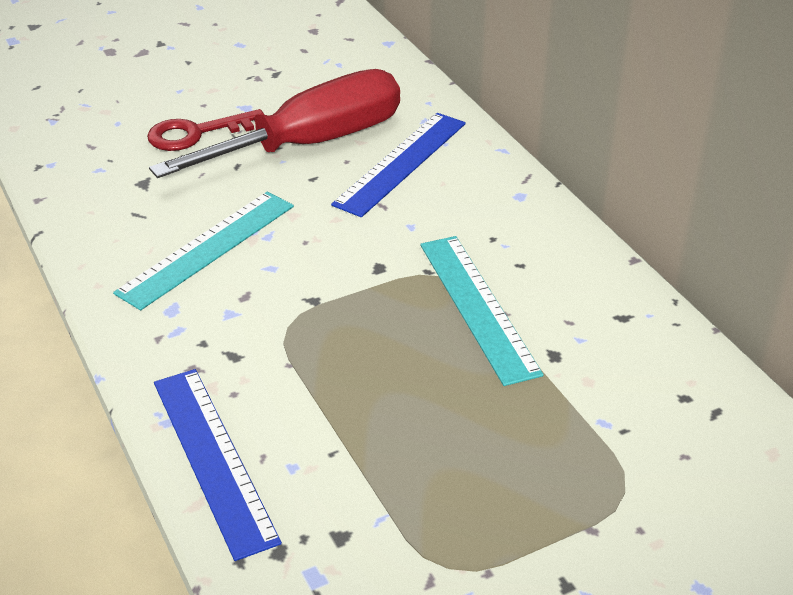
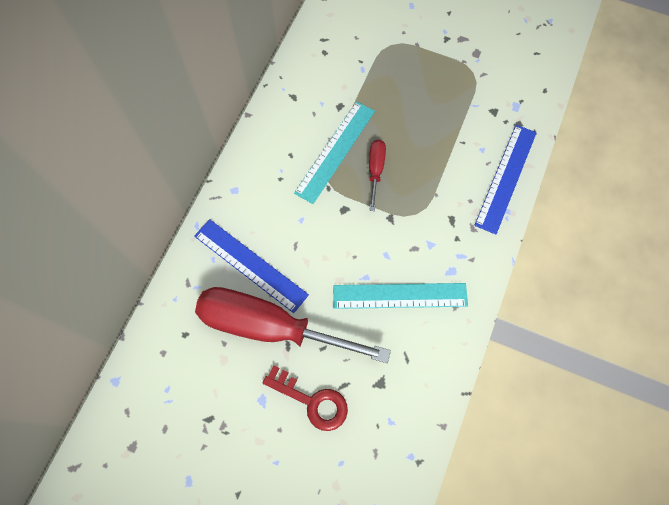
camera: 130 degrees left, 30 degrees up
(400, 327) = (375, 170): none -> red screwdriver
(401, 163) = (250, 265): blue ruler -> blue ruler turned 45 degrees clockwise

